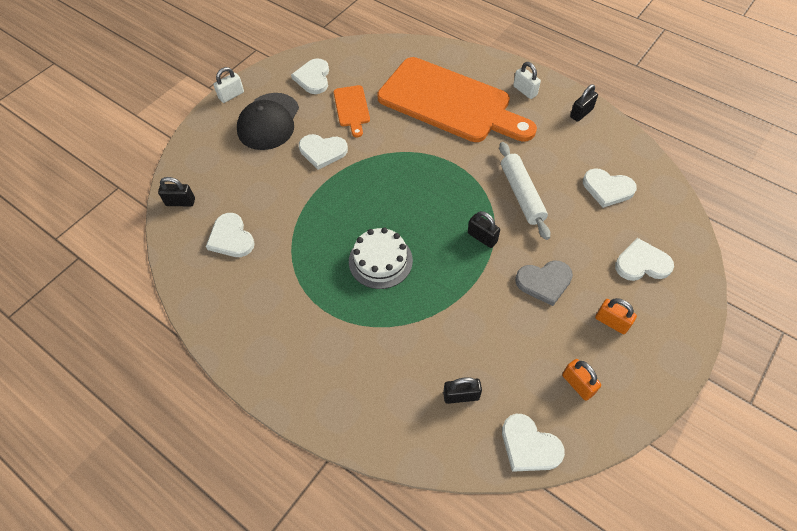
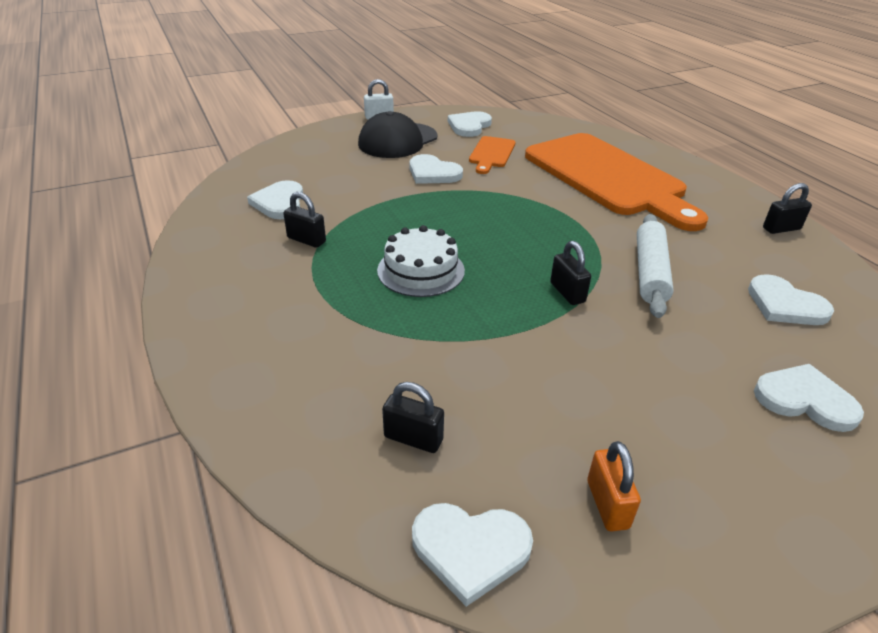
camera: 25 degrees right, 20 degrees down
(180, 202) = (260, 166): black padlock -> black padlock (306, 240)
(525, 91) = (711, 192): white padlock -> none
(529, 446) = (470, 549): white heart -> white heart turned 60 degrees counterclockwise
(544, 282) = (627, 364): grey heart -> none
(611, 322) = (713, 449): orange padlock -> none

